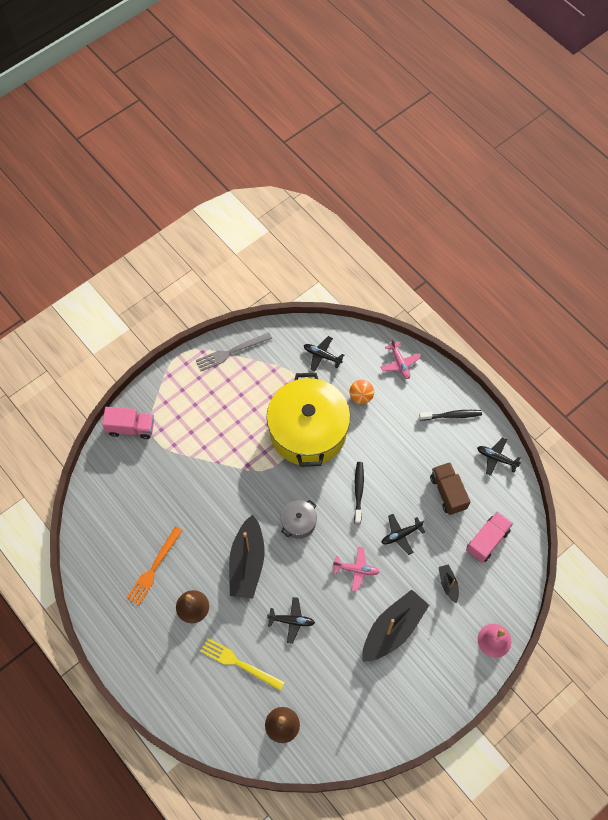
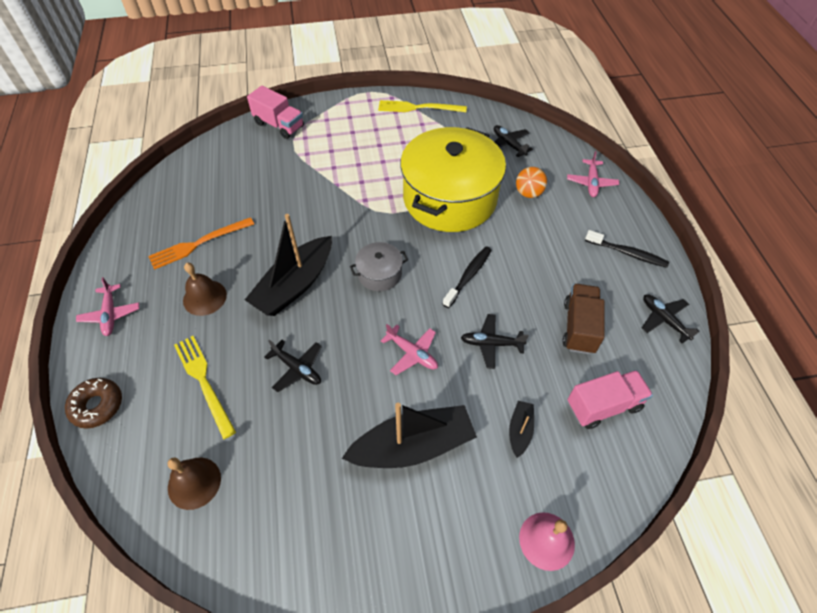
camera: 30 degrees right, 10 degrees down
(137, 655) = (110, 314): none -> pink plane
(184, 717) = (97, 406): none -> brown donut
(231, 352) = (418, 108): grey fork -> yellow fork

